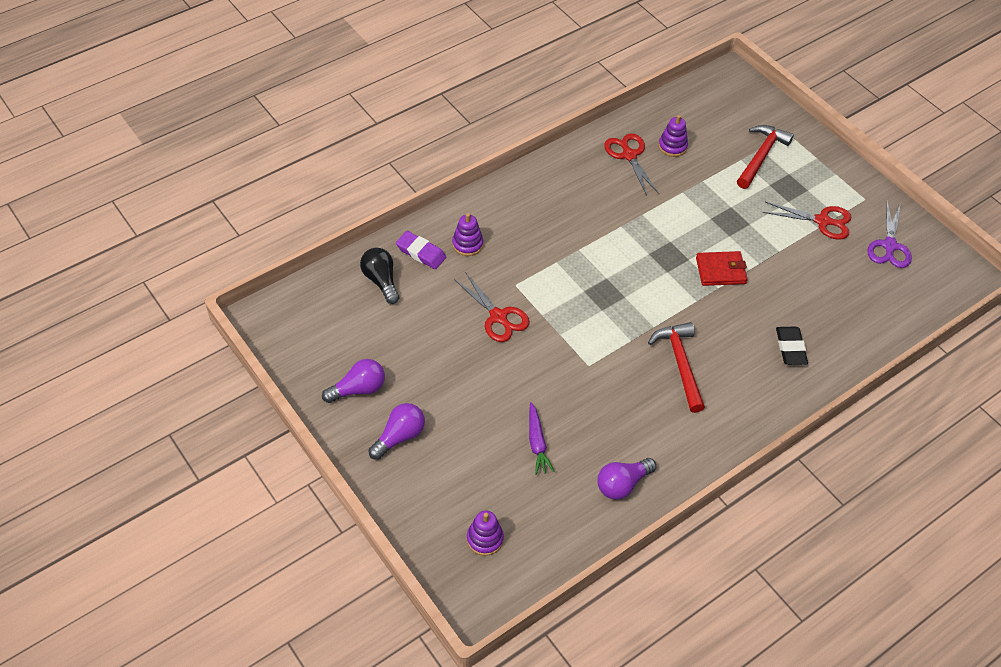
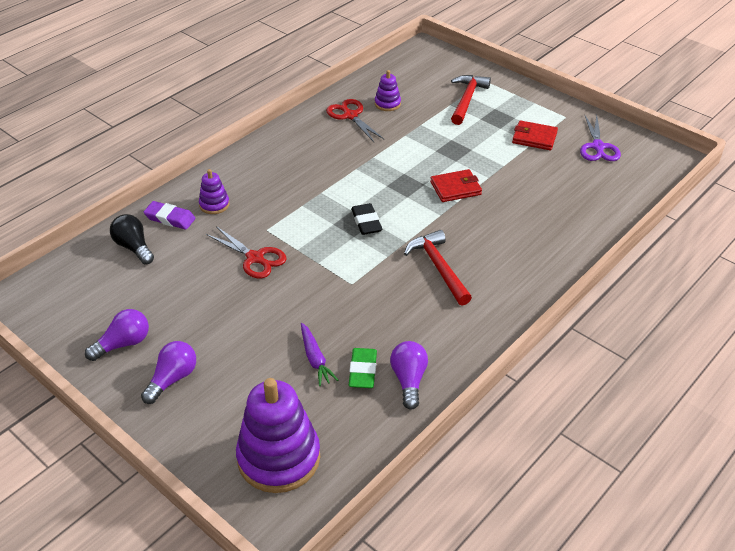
camera: 10 degrees left, 10 degrees down
(485, 539) = (279, 458): purple stacking toy -> purple stacking toy, size x2.09
(580, 465) = (363, 371): none -> green eraser
(622, 484) = (409, 380): purple light bulb -> purple light bulb turned 135 degrees clockwise
(790, 348) = (536, 237): black eraser -> black eraser (366, 222)
(822, 221) = (534, 138): red scissors -> red wallet

